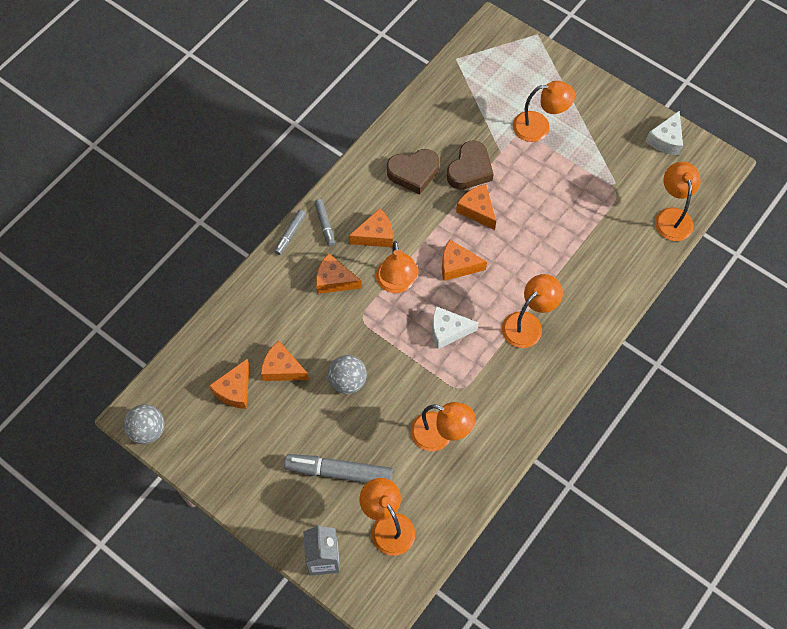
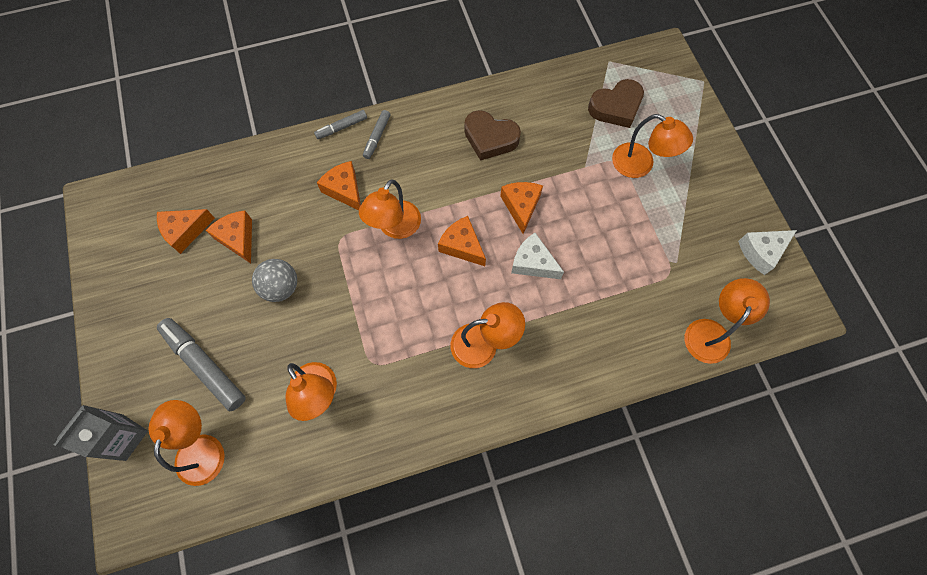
camera: 35 degrees right, 5 degrees up
(148, 430) = (92, 219): grey ball -> none
(375, 235) = (412, 172): orange cheese -> none
(448, 331) = (405, 301): white cheese -> white cheese (533, 263)
(470, 169) = (543, 166): brown heart -> brown heart (616, 107)

